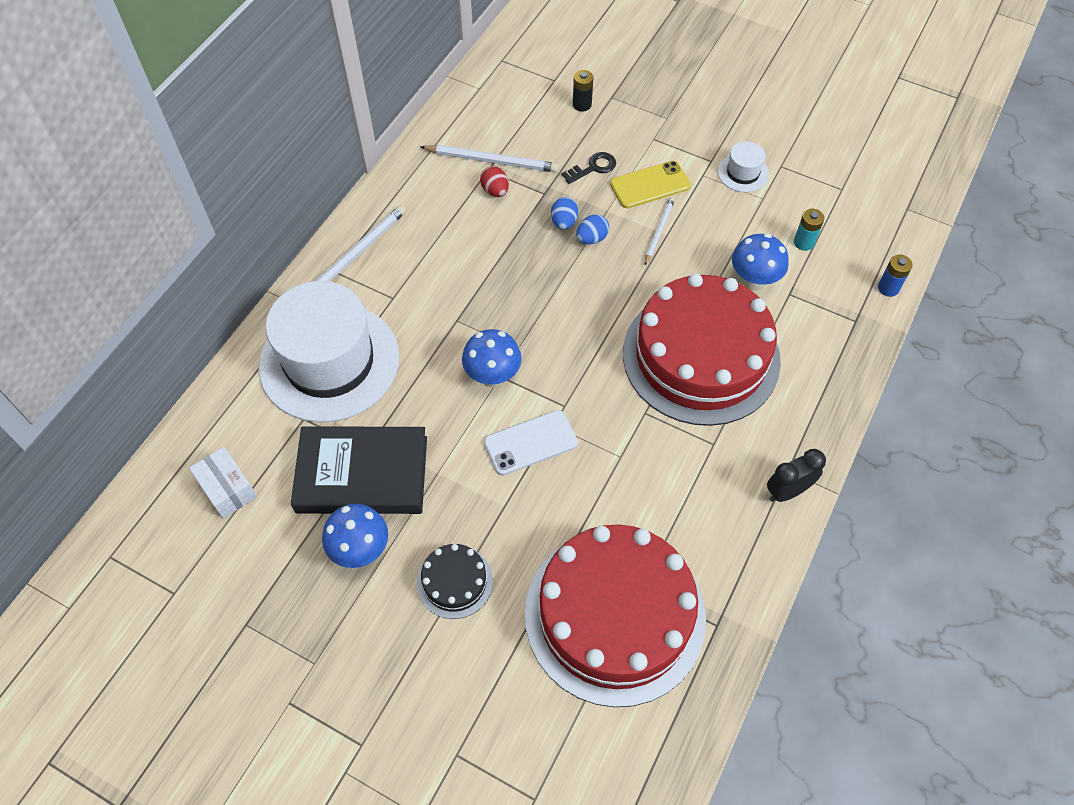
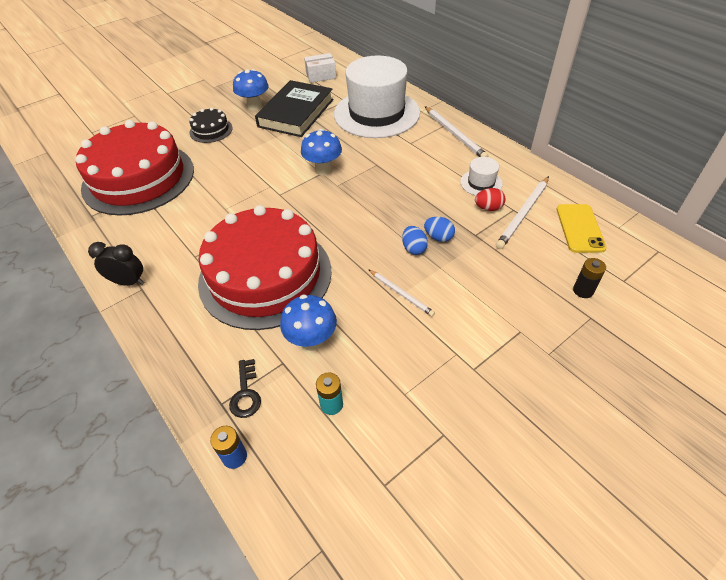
camera: 115 degrees right, 10 degrees down
(530, 442) = (266, 174): white phone -> none
(593, 168) = (494, 273): black key -> black key (245, 393)
(650, 185) = (458, 306): yellow phone -> yellow phone (579, 228)
(743, 173) = (446, 391): white hat -> white hat (481, 183)
(787, 491) = (128, 282): black clock -> black clock turned 75 degrees counterclockwise

